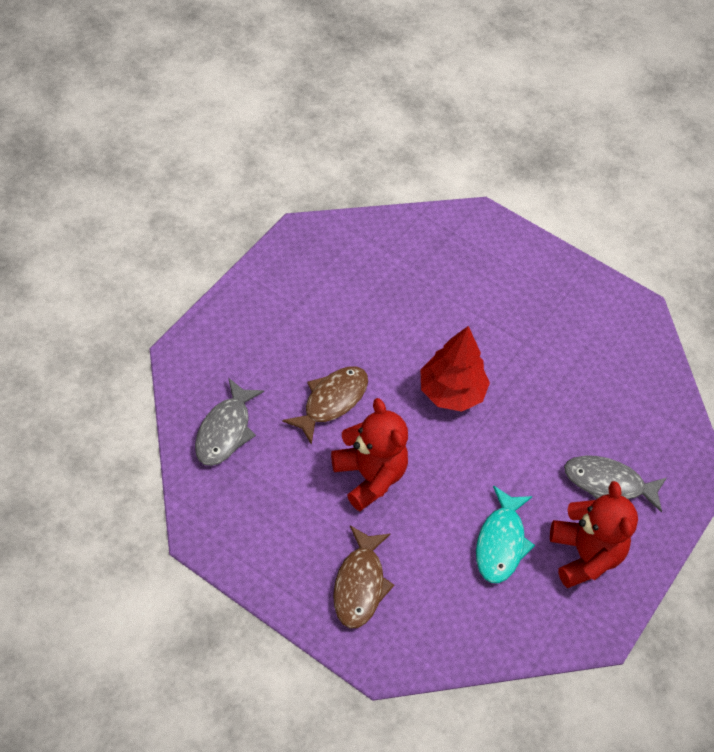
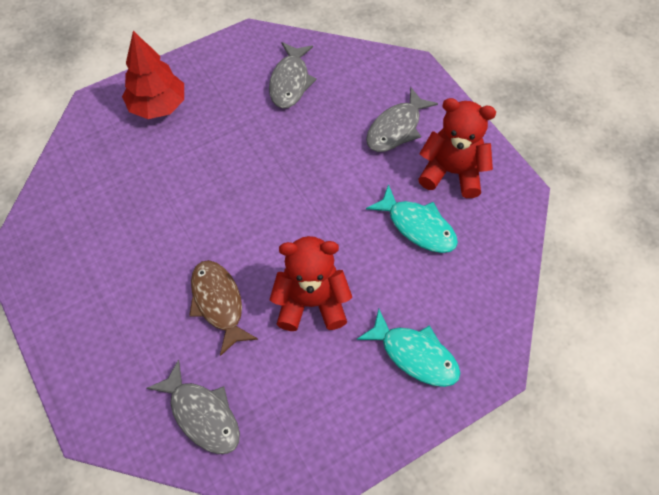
camera: 60 degrees left, 5 degrees up
(360, 584) = (415, 355): brown fish -> turquoise fish
(451, 392) = (258, 202): red tree -> red tree (158, 106)
(606, 365) = (290, 82): none -> grey fish

